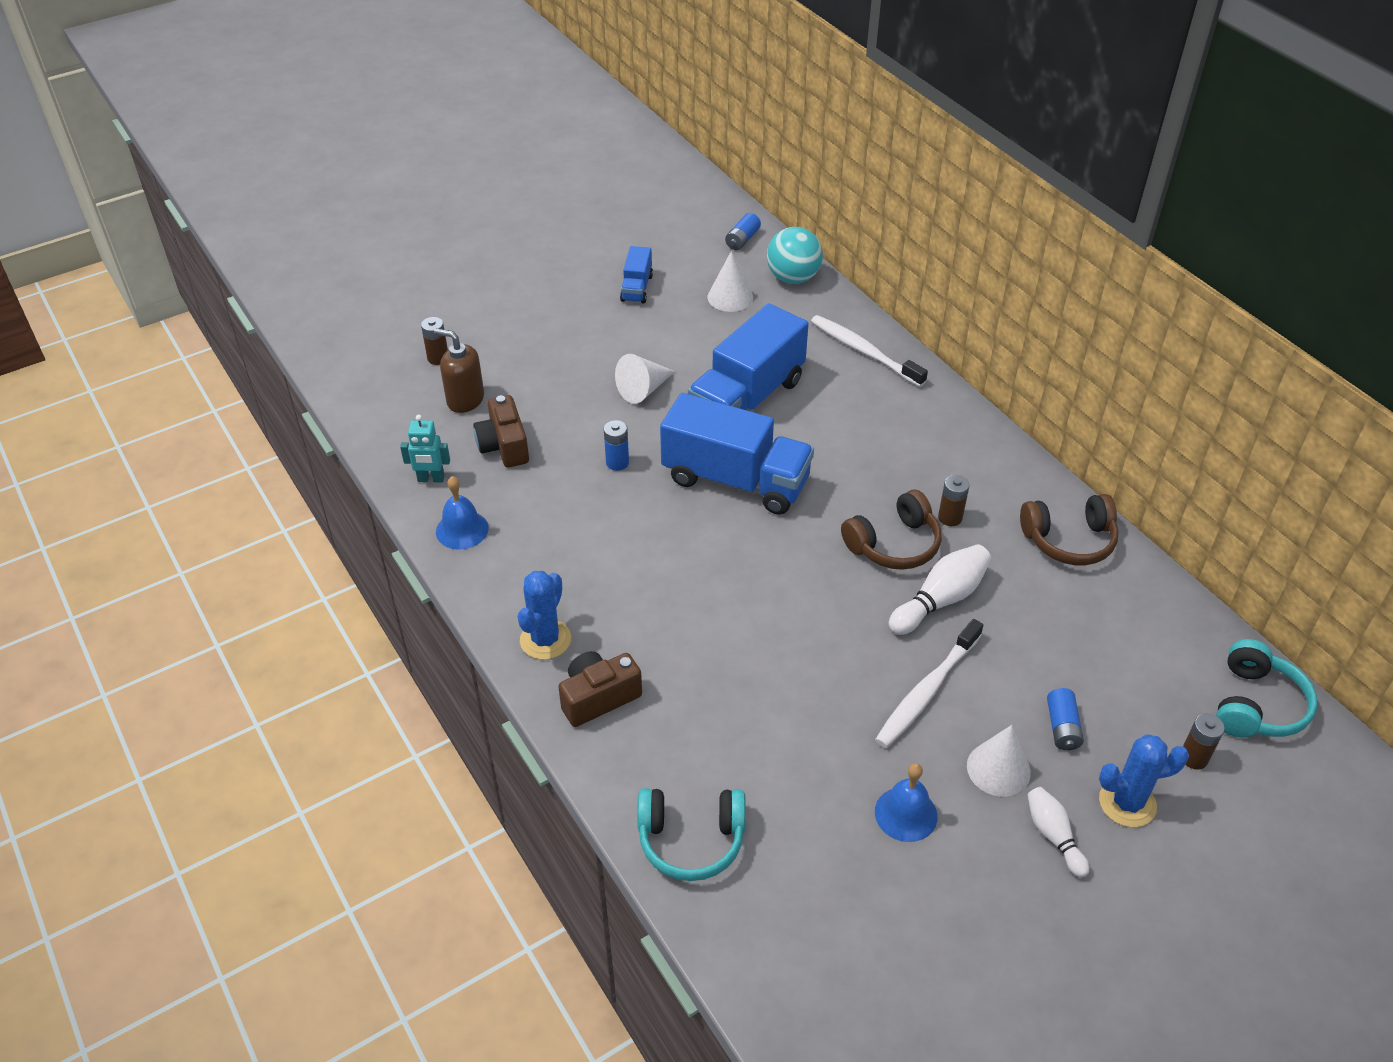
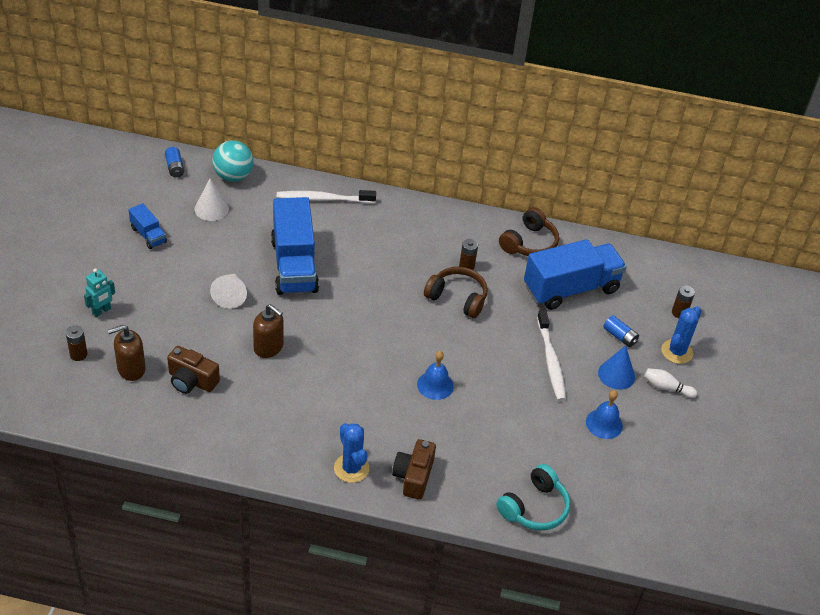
camera: 50 degrees left, 0 degrees up
(431, 479) = (173, 429): turquoise robot -> turquoise robot (101, 311)
(462, 529) = (230, 444): blue bell -> blue bell (435, 385)
(617, 462) = (268, 347): blue battery -> brown soap dispenser
(735, 480) = (343, 315): blue truck -> blue truck (571, 289)
(894, 544) = (457, 298): brown headphones -> brown headphones turned 75 degrees counterclockwise
(940, 600) = (508, 312): white bowling pin -> none
(998, 769) = (616, 375): white cone -> blue cone
(1256, 705) = (677, 272): turquoise headphones -> none

